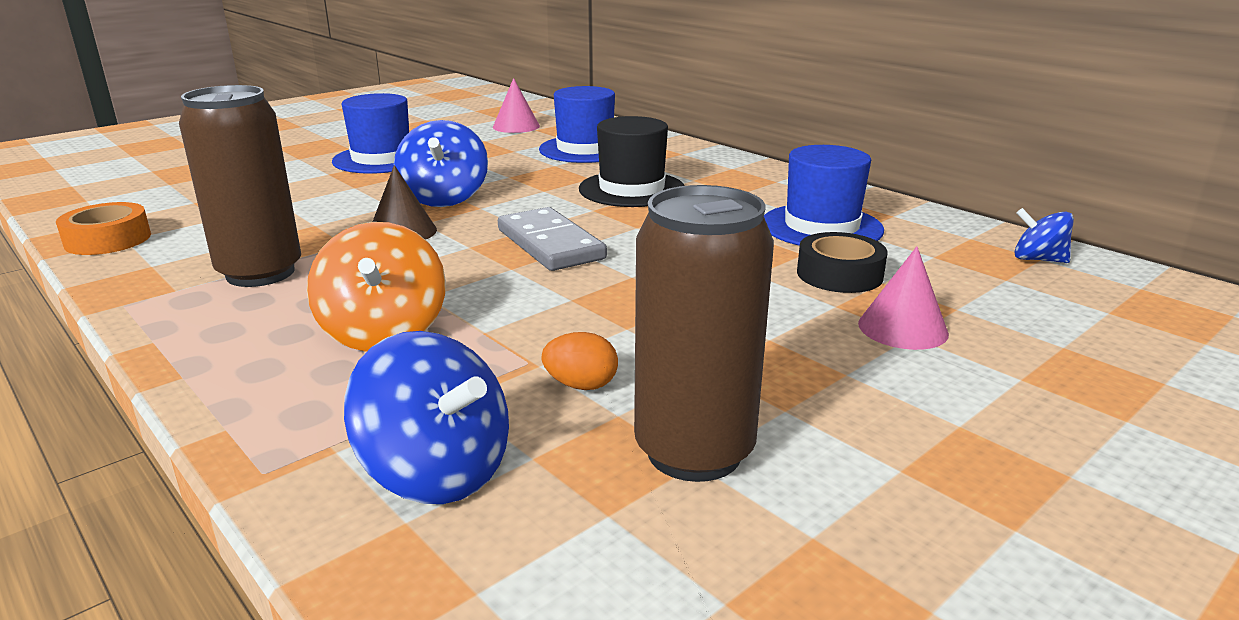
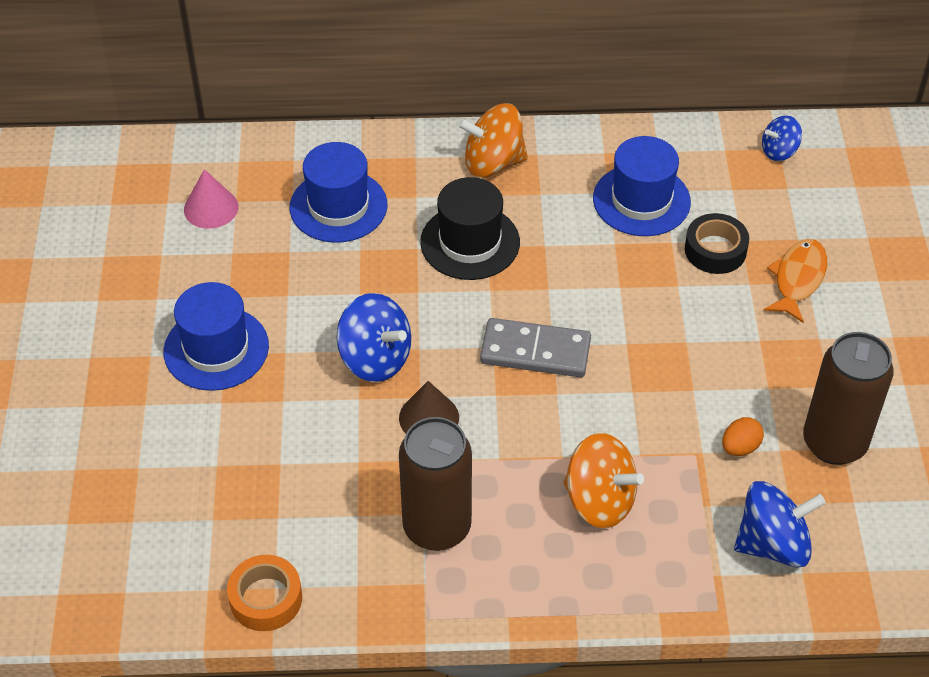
camera: 50 degrees left, 25 degrees up
(732, 172) = (493, 163): none -> orange spinning top
(902, 328) = (798, 279): pink cone -> orange fish

